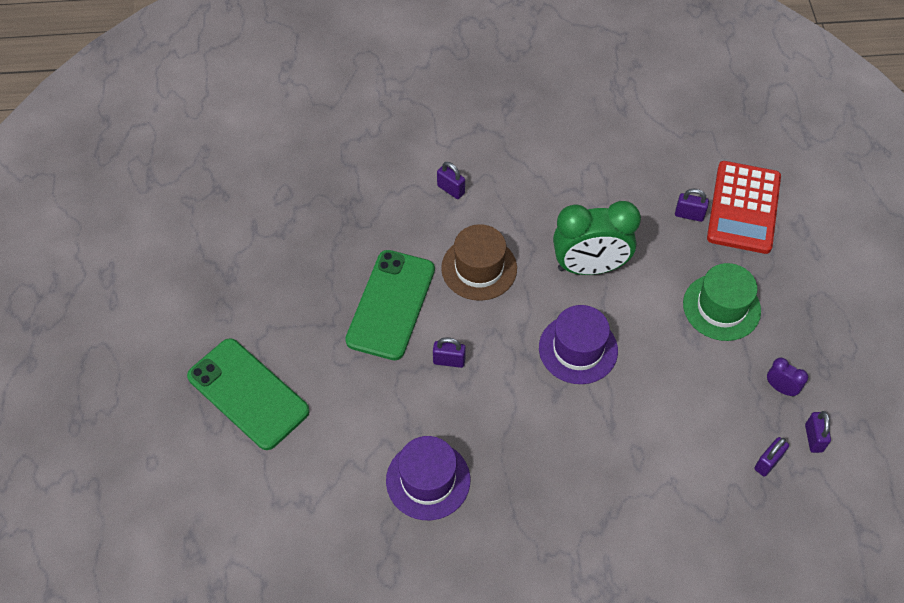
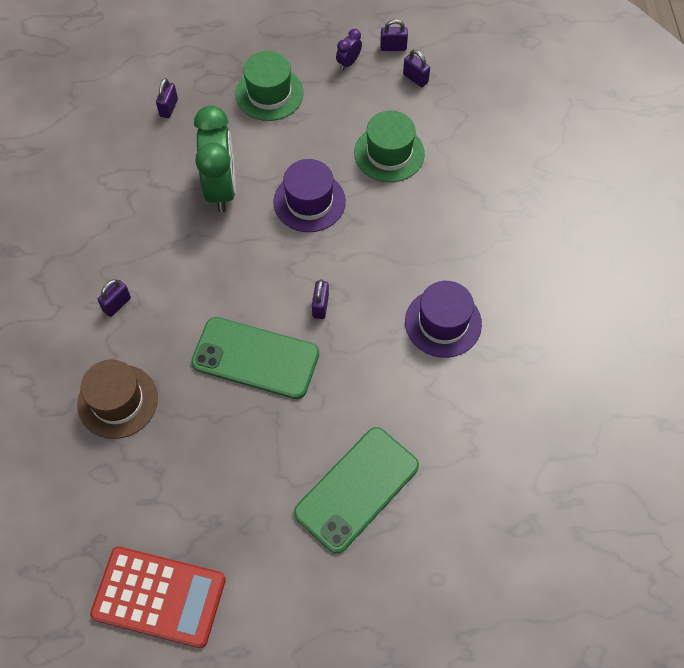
camera: 90 degrees left, 5 degrees up
(479, 268) = (216, 280): brown hat -> brown hat (117, 401)
(651, 430) = (389, 153): none -> green hat
(743, 208) = (164, 67): red calculator -> red calculator (159, 597)

